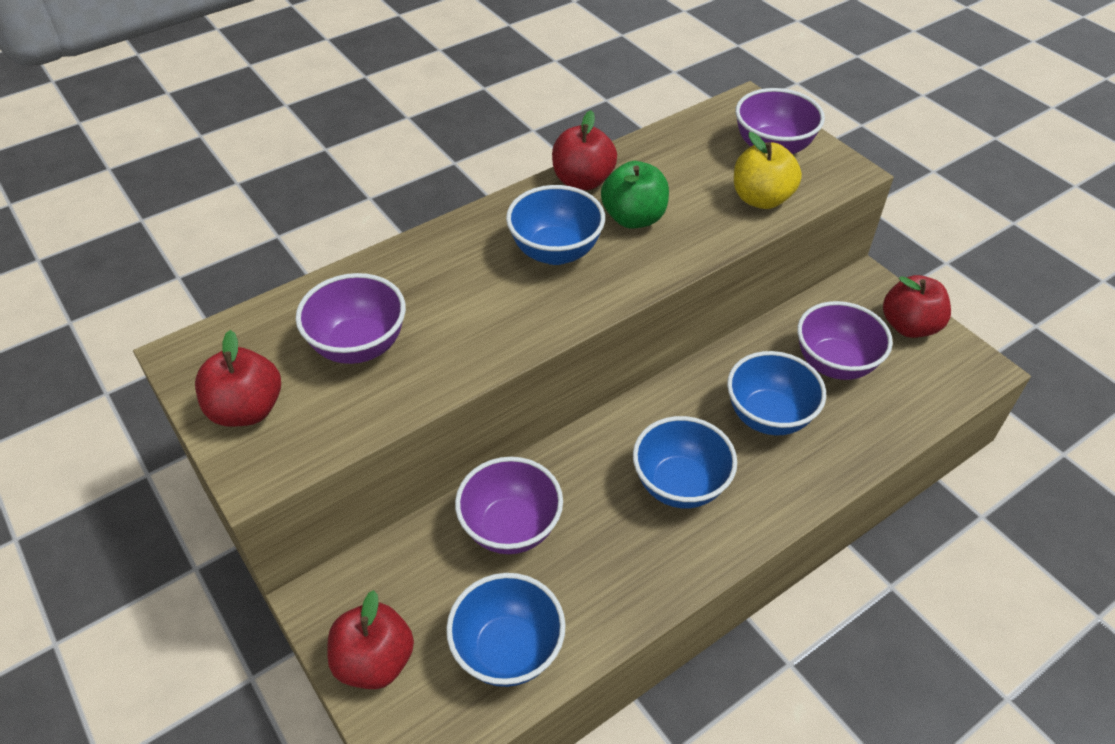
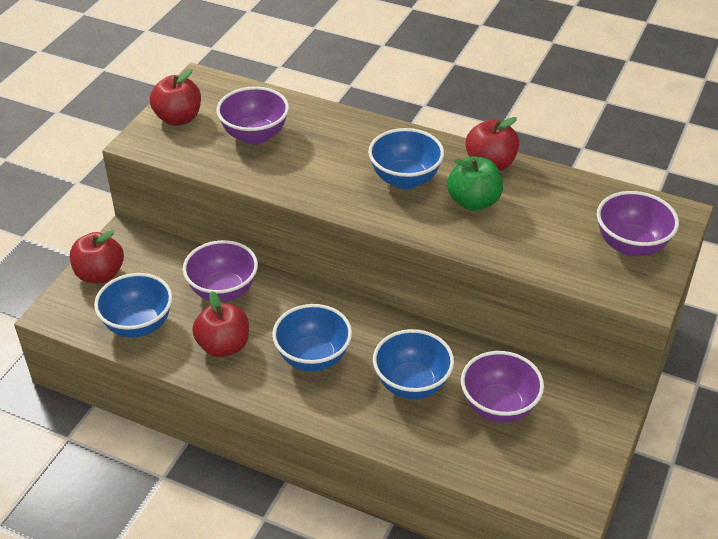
camera: 60 degrees right, 5 degrees down
(761, 199) = (559, 258): yellow apple -> none
(909, 326) = (584, 443): red apple -> red apple (223, 346)

